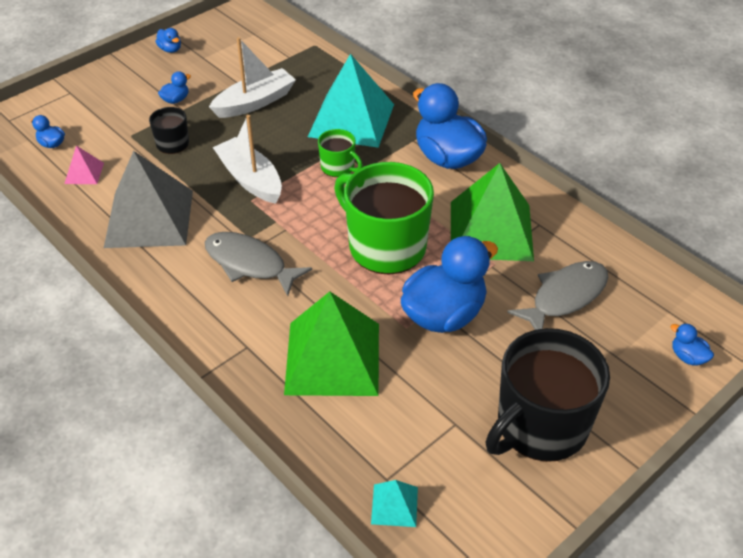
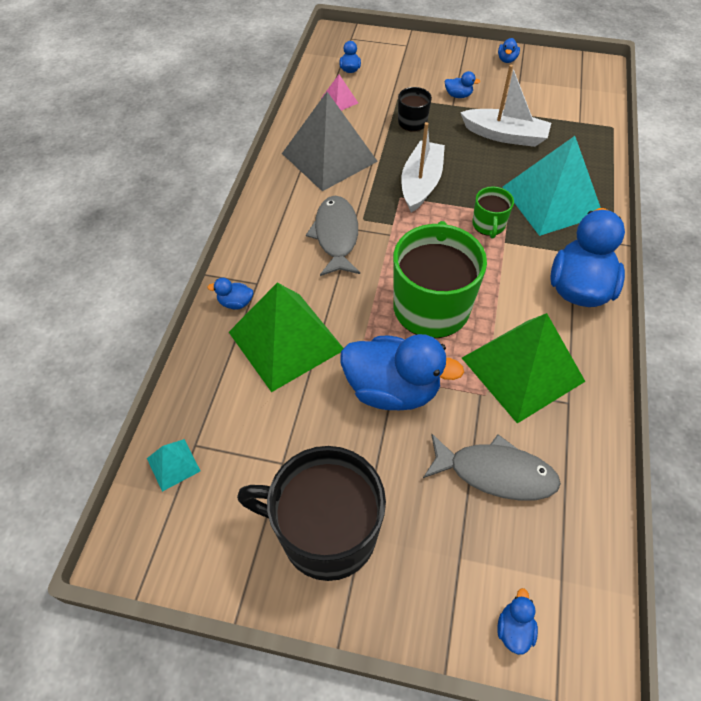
camera: 55 degrees right, 10 degrees up
(255, 373) = (235, 303): none -> blue duck

